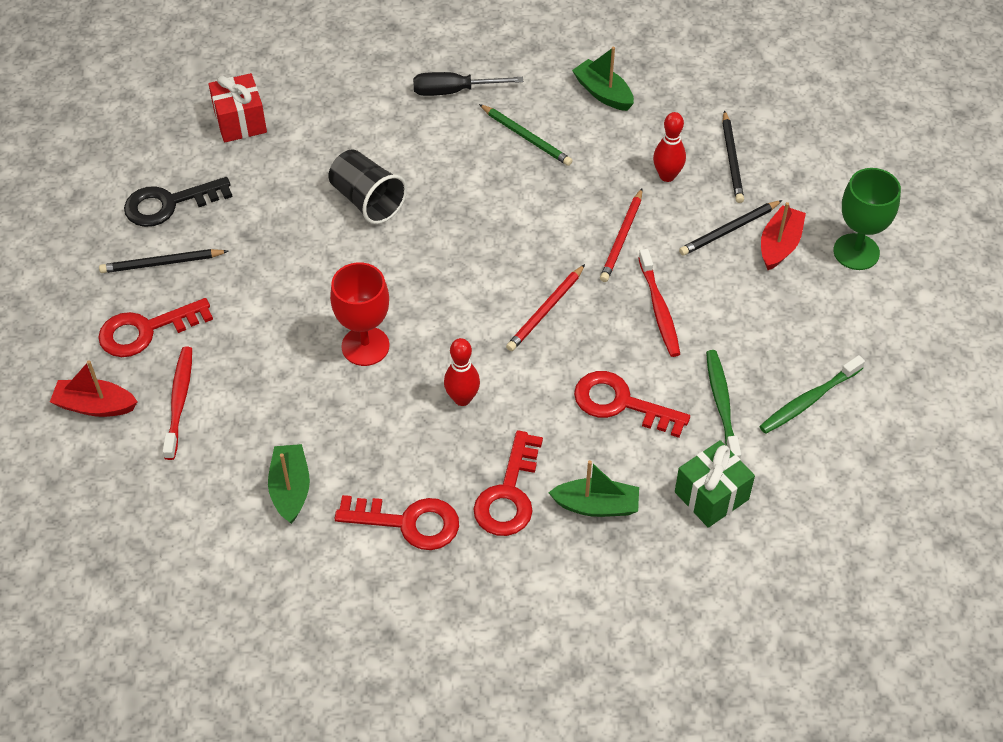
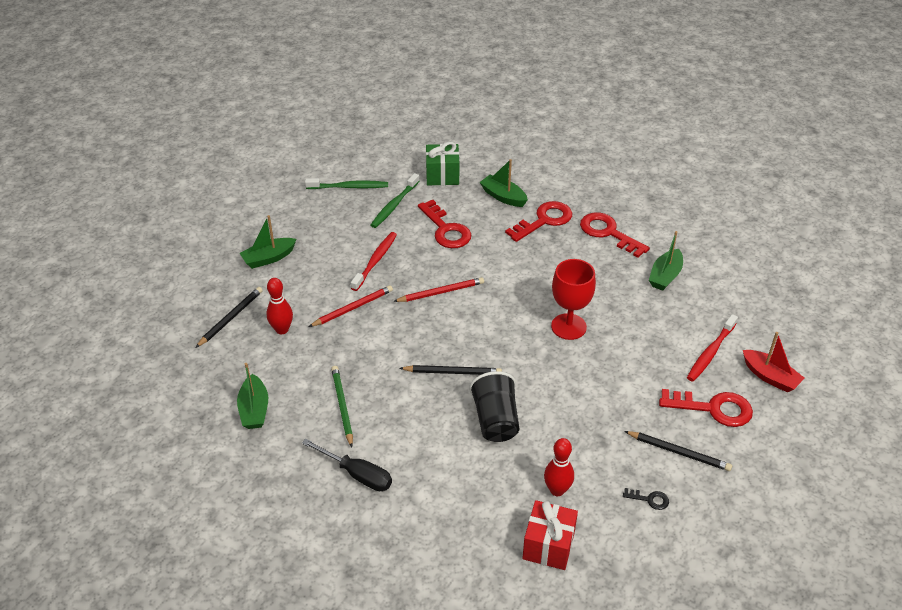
camera: 145 degrees left, 10 degrees down
(169, 204) = (649, 499): black key -> black key, size x0.46
(462, 398) = (532, 272): red bowling pin -> red bowling pin (557, 490)
(729, 230) = (285, 280): black pencil -> black pencil (452, 372)
(779, 245) = (268, 258): red boat -> green boat
(856, 252) = (233, 234): green goblet -> none

